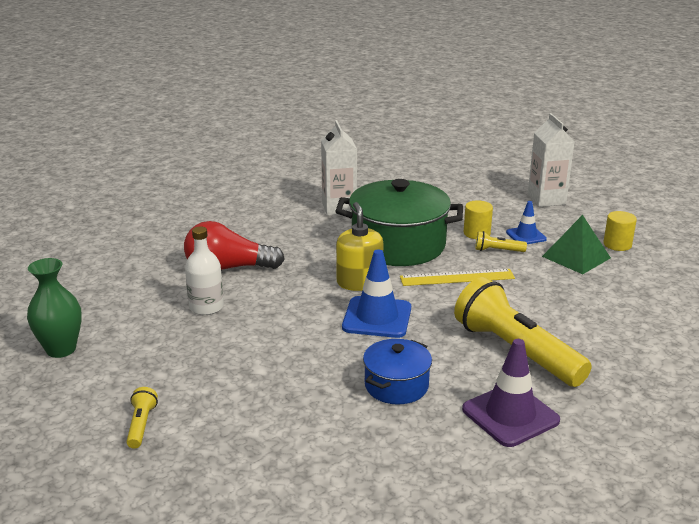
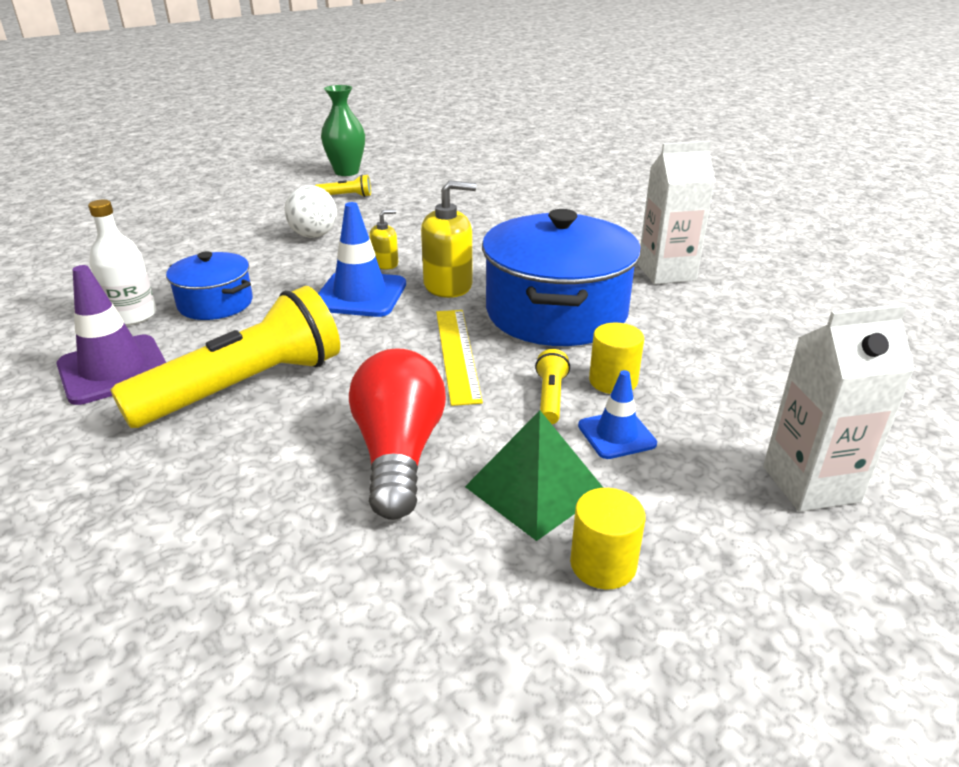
camera: 90 degrees right, 5 degrees up
(141, 425) = (224, 203): yellow flashlight -> yellow flashlight (346, 196)
(206, 307) = (403, 214): white bottle -> white bottle (132, 315)
(228, 268) = (484, 218): red light bulb -> red light bulb (399, 453)
(251, 351) = (314, 235): none -> white ball
(319, 310) = (385, 263): none -> yellow soap dispenser
(398, 245) = (556, 312): green pot -> blue pot

